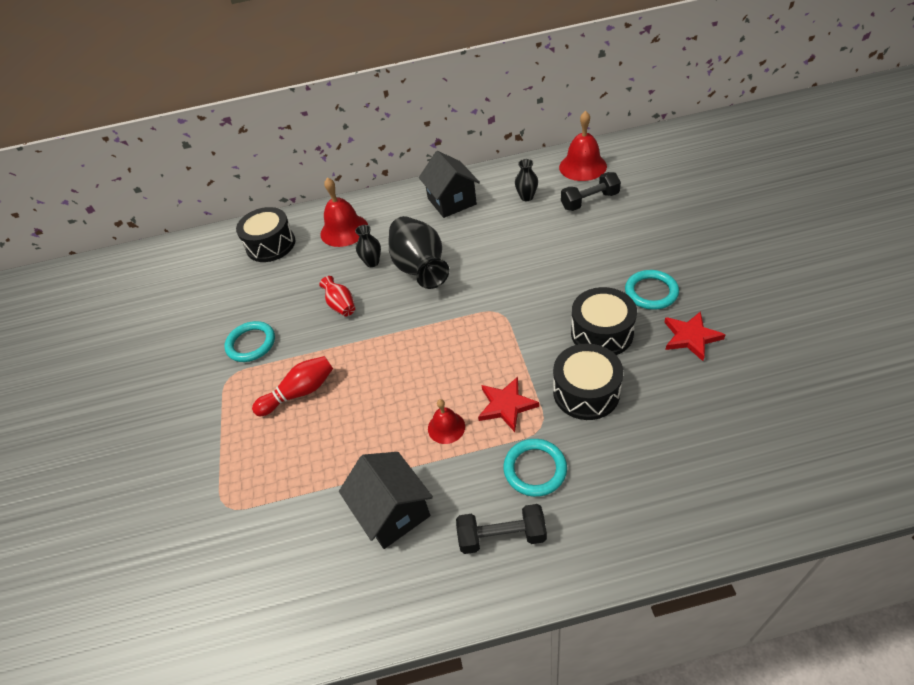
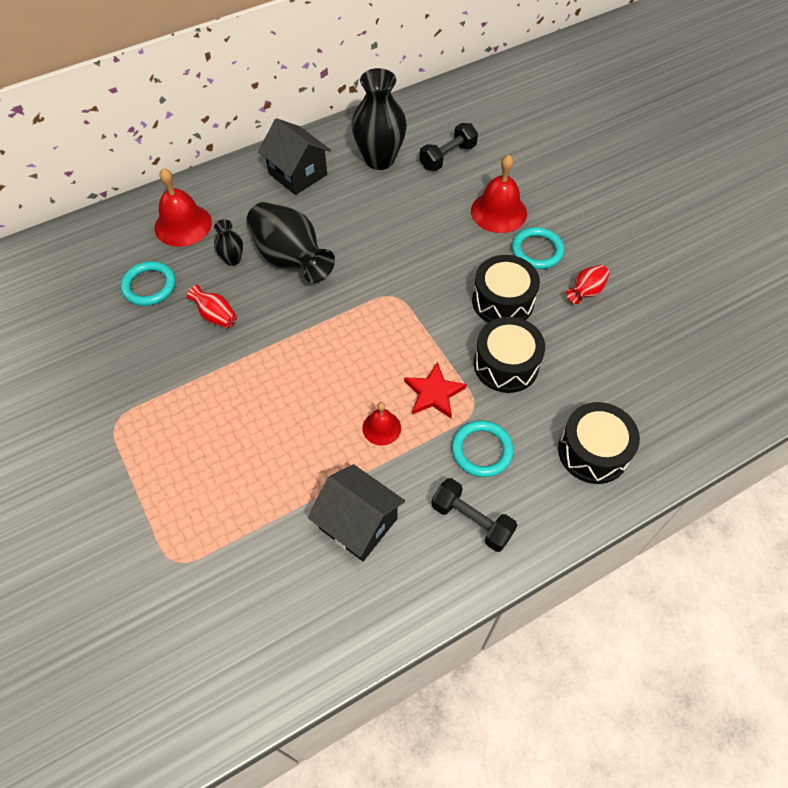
camera: 25 degrees left, 10 degrees up
(251, 344) = (126, 379): turquoise ring -> turquoise ring (149, 286)
(271, 245) = (97, 255): black drum -> black drum (593, 451)
(300, 392) = (208, 423): red bowling pin -> none
(502, 536) = (471, 520): black dumbbell -> black dumbbell turned 60 degrees clockwise
(526, 197) = (379, 159): black vase -> black vase, size x2.08
(582, 166) = (428, 116): red bell -> red bell (498, 212)
(690, 337) = (585, 292): red star -> red vase

